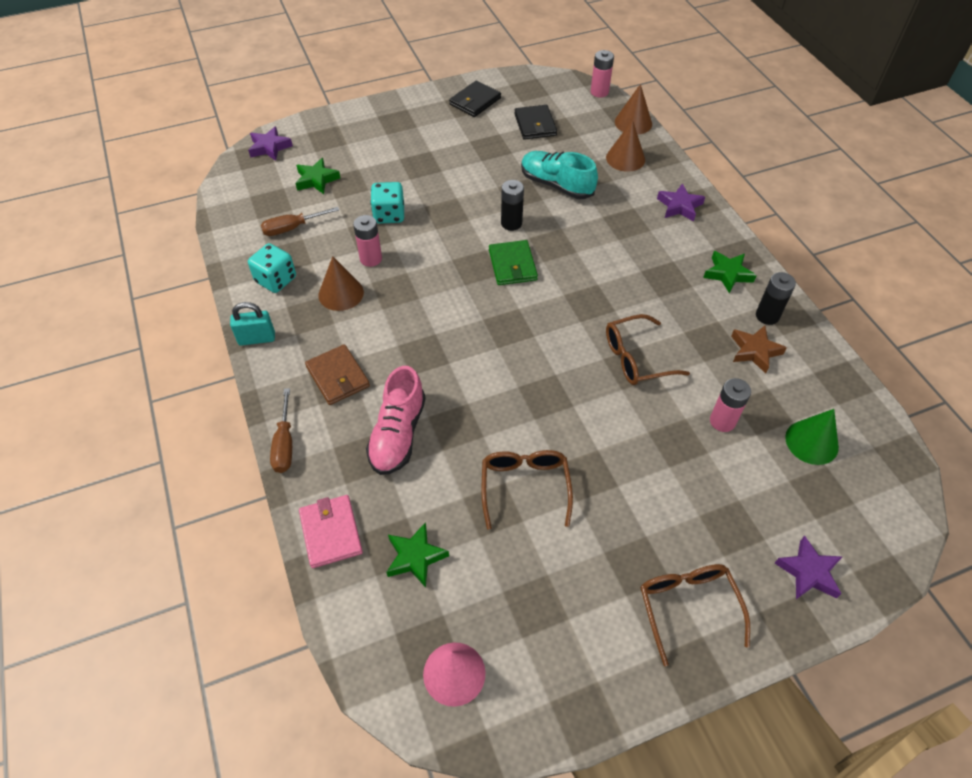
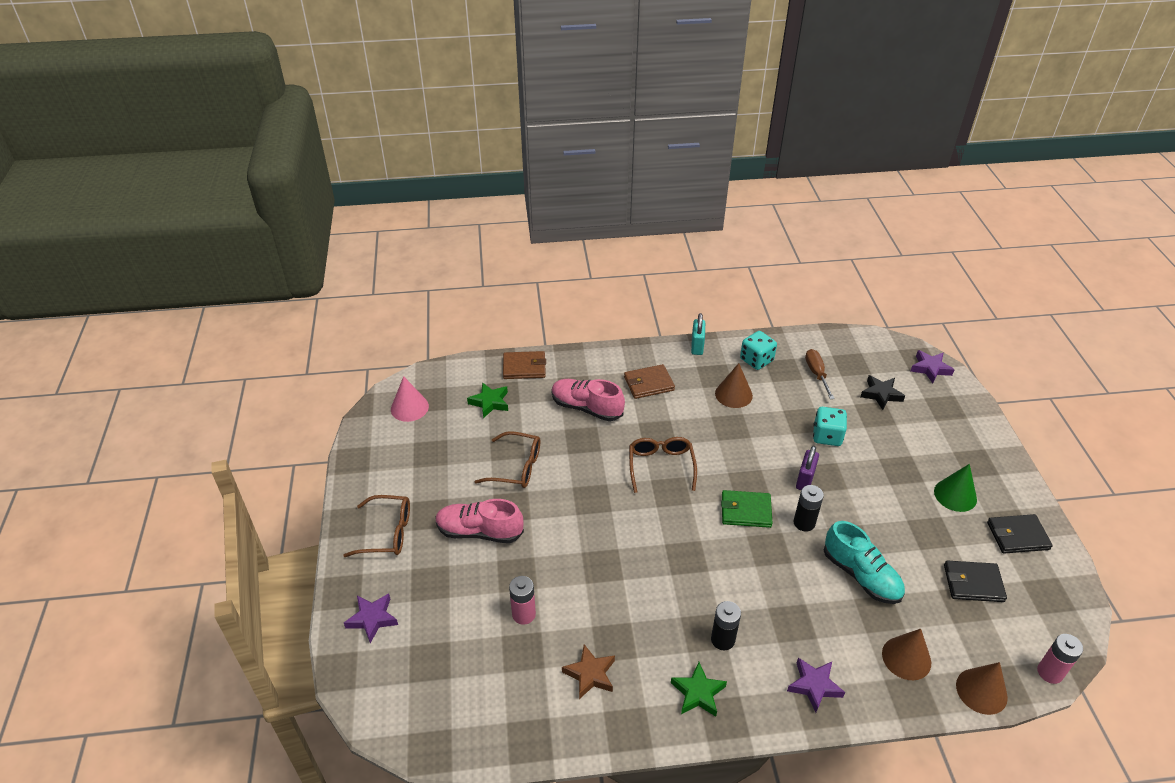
camera: 105 degrees right, 10 degrees down
(284, 444) = (599, 353): brown screwdriver -> none
(316, 180) = (881, 394): green star -> black star
(331, 532) = (524, 367): pink wallet -> brown wallet
(371, 259) = (771, 417): pink battery -> none
(455, 226) = (805, 480): none -> purple padlock
(475, 101) = (1017, 536): black wallet -> black wallet turned 60 degrees counterclockwise
(556, 185) = (861, 575): turquoise shoe -> turquoise shoe turned 90 degrees clockwise
(636, 358) = (611, 572): brown glasses -> brown glasses (661, 466)
(639, 497) = (479, 531): none -> pink shoe
(767, 316) = (631, 706): black battery -> black battery (722, 640)
(811, 442) = (477, 677): green cone -> green cone (955, 495)

